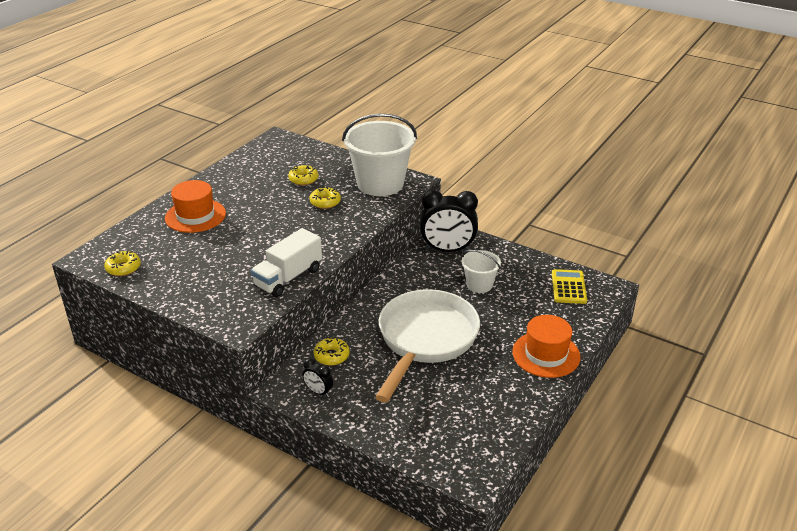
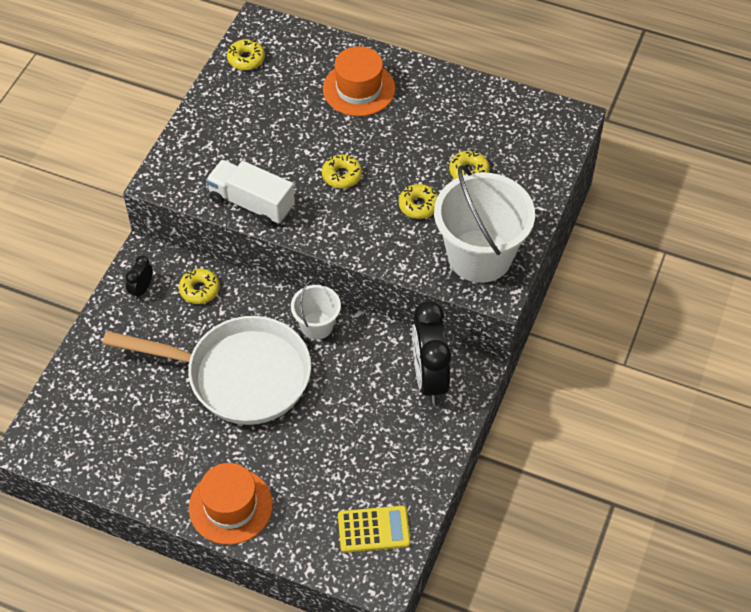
camera: 80 degrees right, 20 degrees up
(280, 232) = (342, 175): none -> yellow donut
(479, 285) = (358, 422): white bucket -> white bucket (317, 325)

